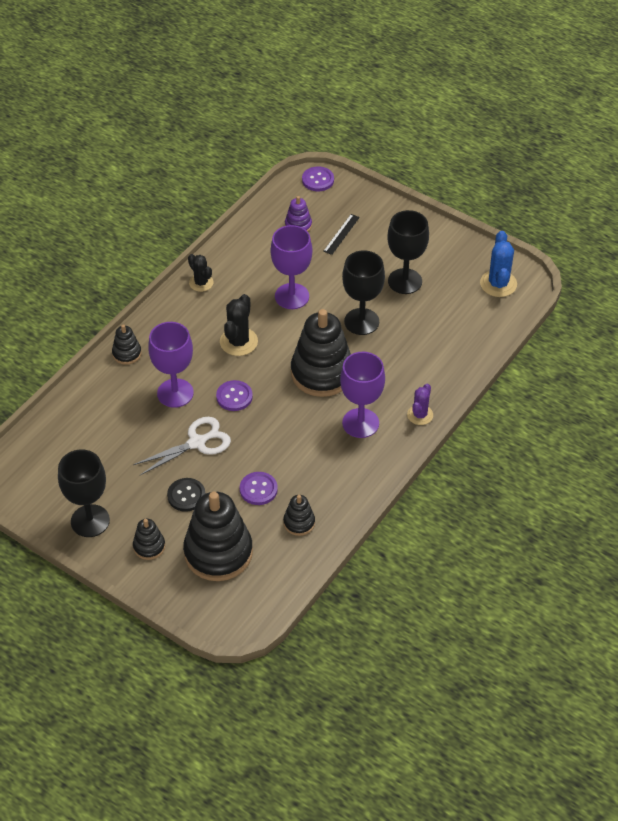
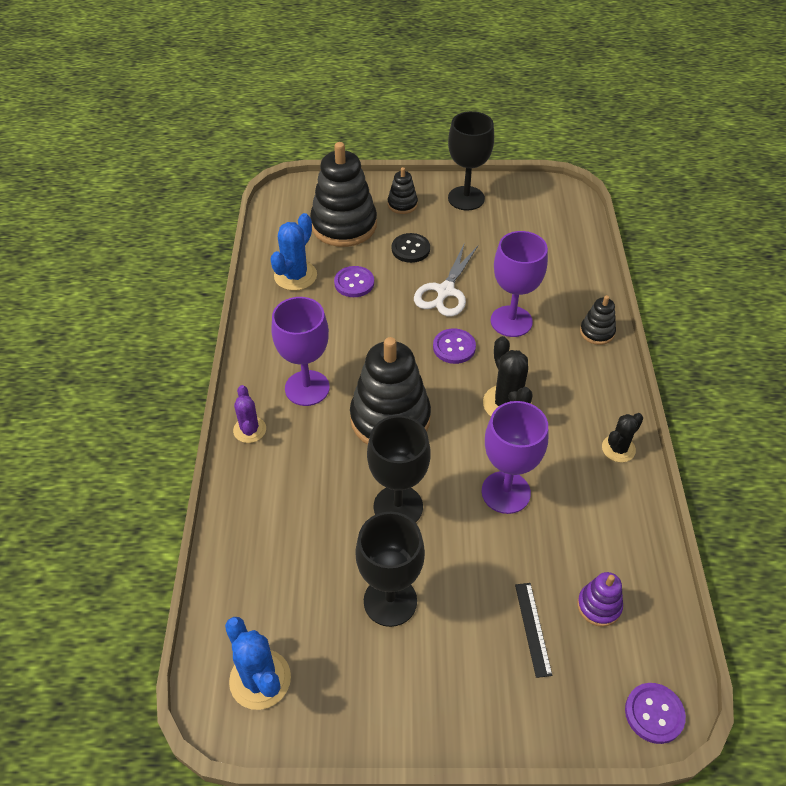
camera: 145 degrees right, 0 degrees up
(201, 283) = (618, 449): black cactus -> black cactus turned 60 degrees counterclockwise
(299, 522) = (295, 276): black stacking toy -> blue cactus

